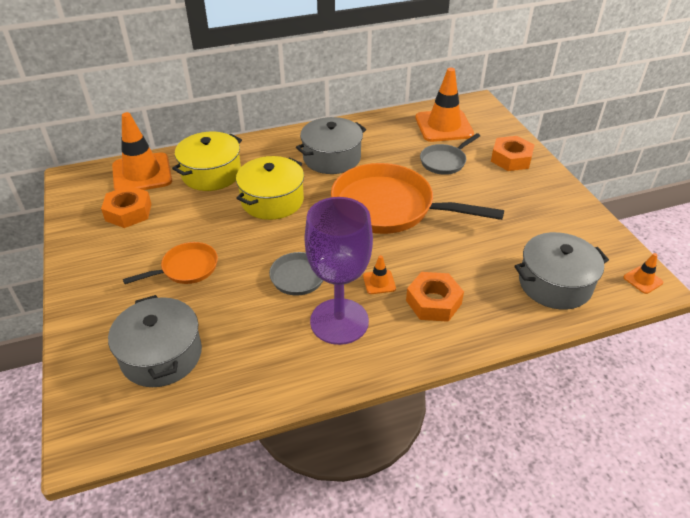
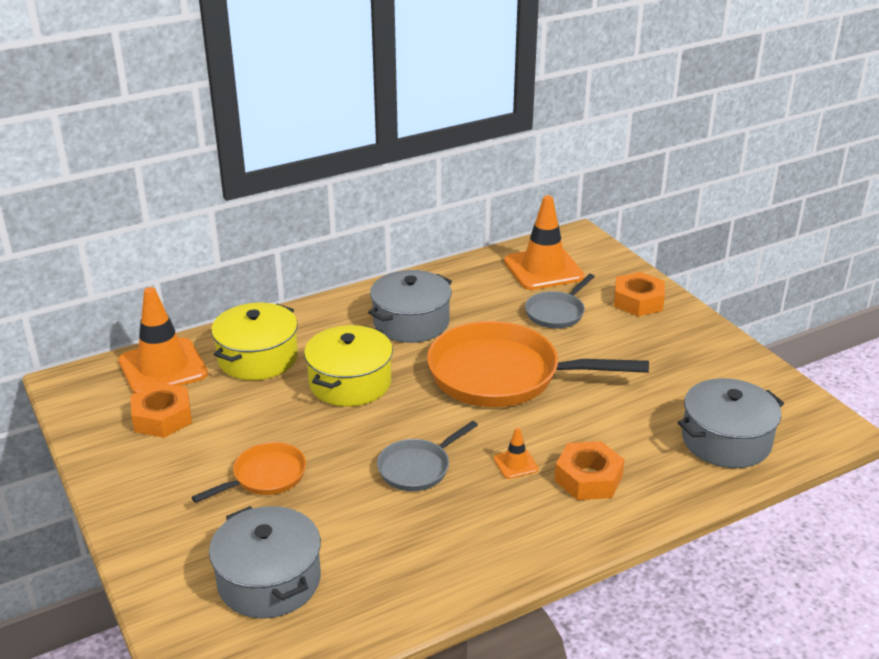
camera: 10 degrees left, 10 degrees down
(339, 321) = (480, 514): purple goblet -> none
(643, 280) = (826, 424): orange traffic cone -> none

